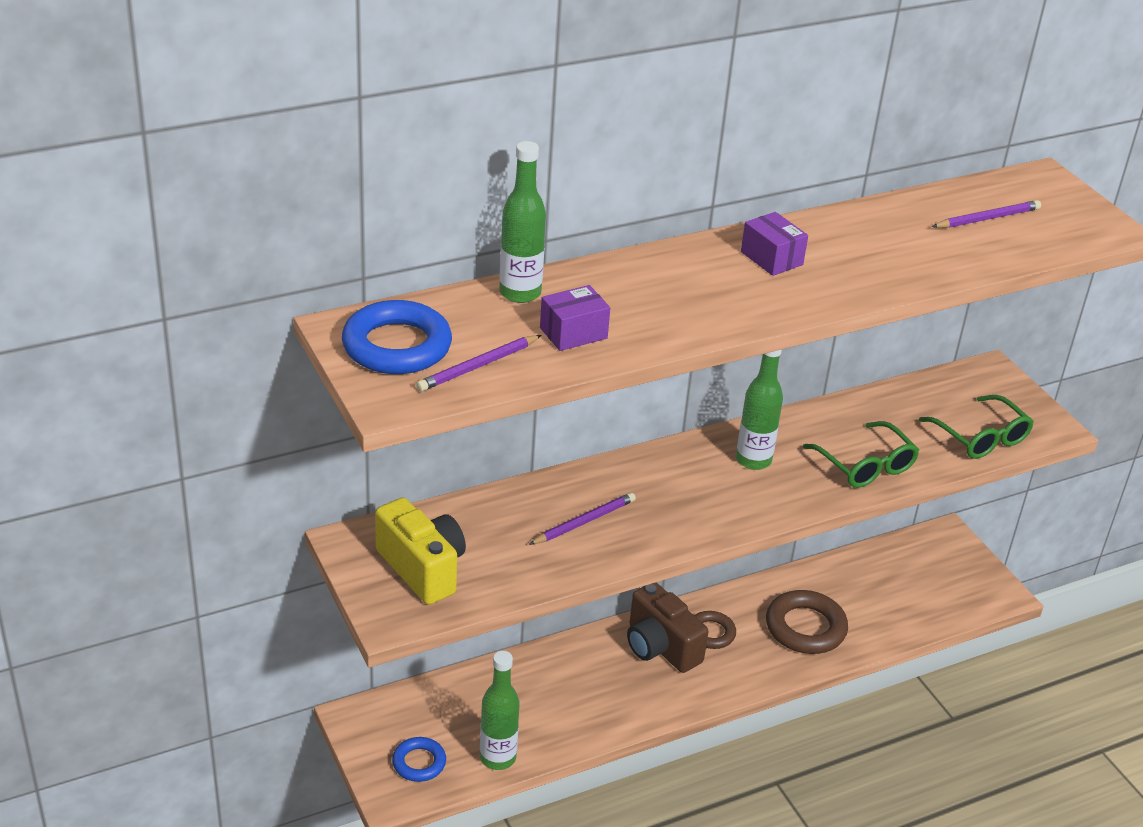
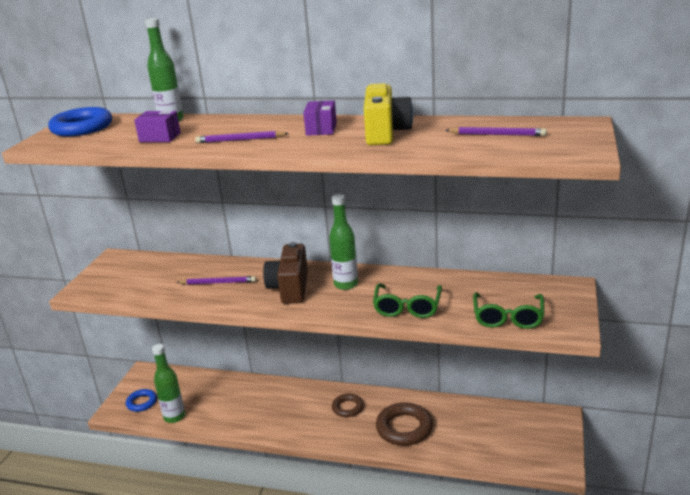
camera: 45 degrees right, 10 degrees down
(422, 568) = (122, 277): yellow camera -> yellow camera (386, 133)
(478, 366) = (95, 140): purple pencil -> purple pencil (240, 140)
(660, 647) = (313, 403): brown camera -> brown camera (290, 288)

